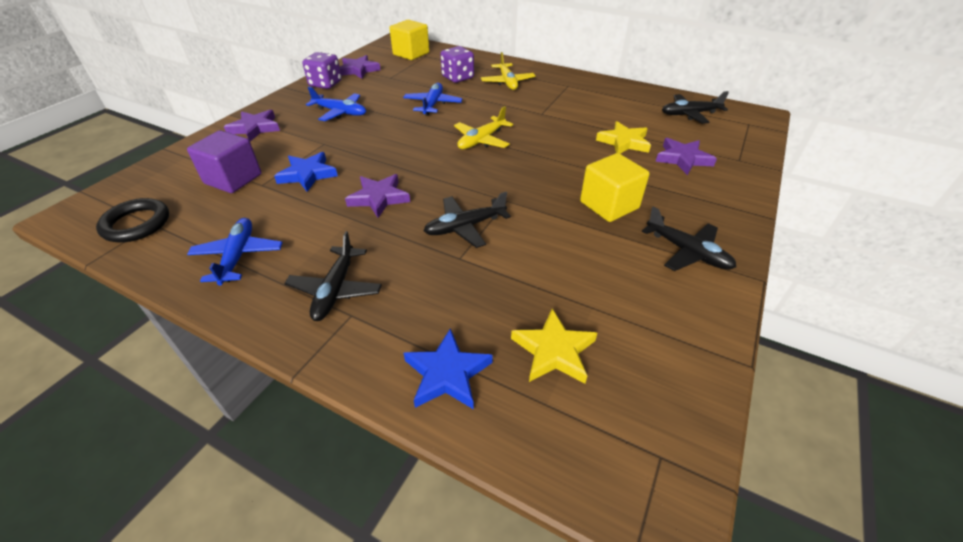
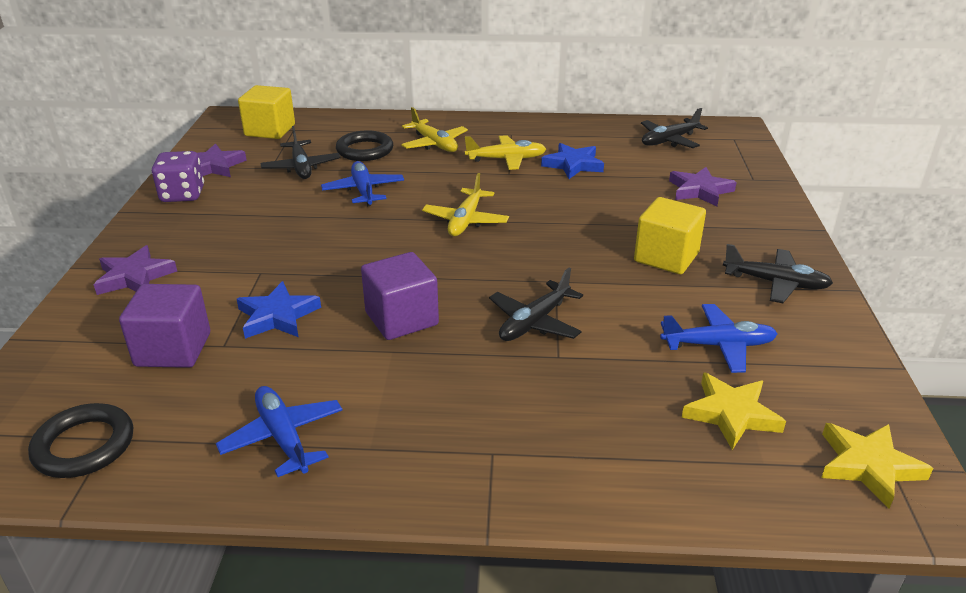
camera: 25 degrees left, 10 degrees down
(335, 290) = (448, 434): black plane -> black plane (301, 167)
(340, 112) = (244, 228): blue plane -> blue plane (718, 345)
(379, 198) = (401, 319): purple star -> purple cube
(447, 374) = (649, 472): blue star -> blue star (573, 164)
(457, 78) = (365, 150): purple dice -> black ring
(548, 103) = (506, 159): none -> yellow plane
(624, 142) = (627, 186): yellow star -> yellow star (868, 466)

